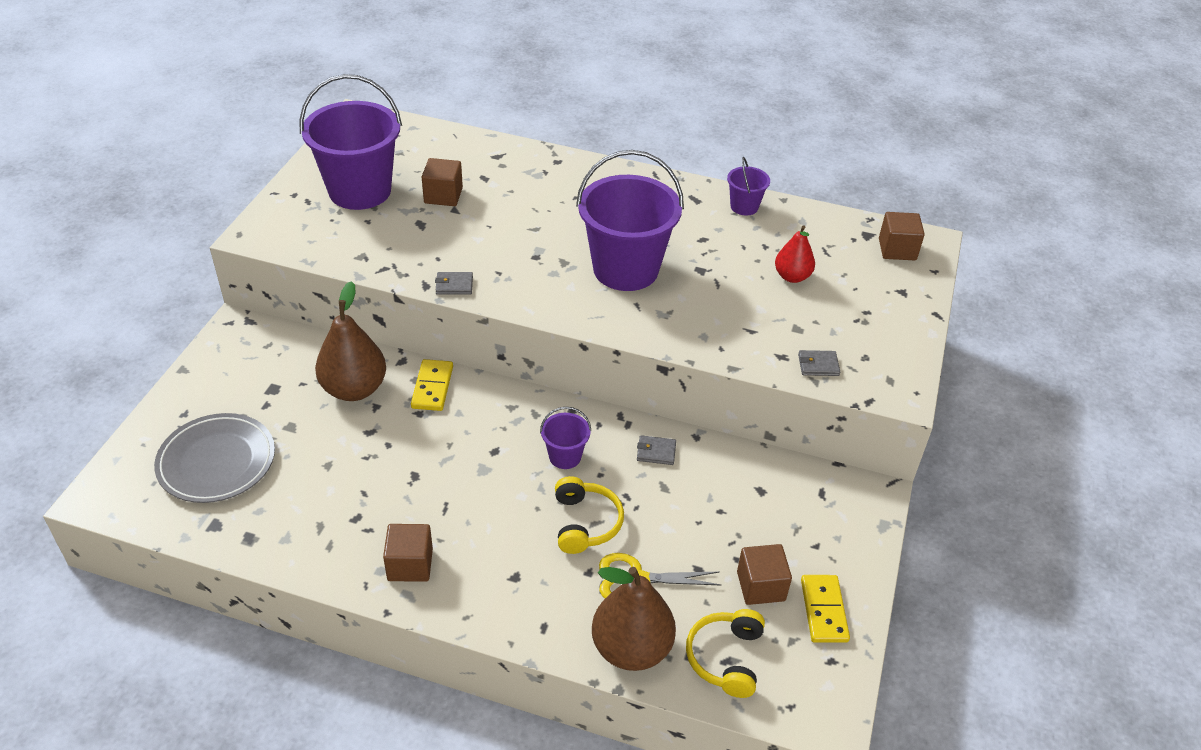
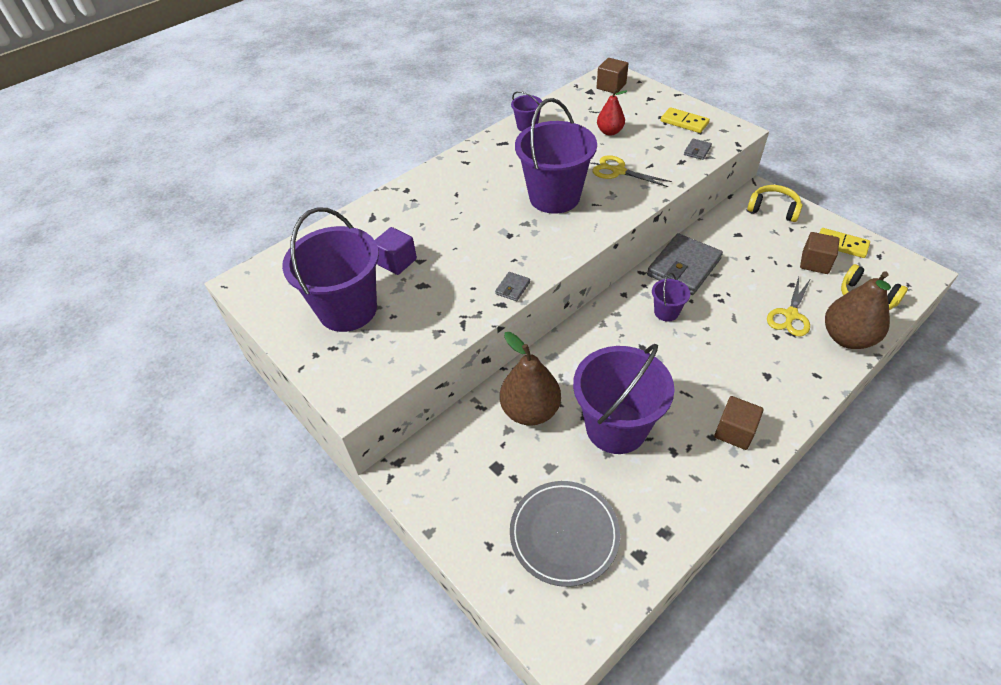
camera: 55 degrees left, 5 degrees up
(365, 462) = (616, 427): none -> purple bucket
(432, 387) = (557, 361): yellow domino -> yellow domino (684, 122)
(443, 195) = (397, 262): brown cube -> purple cube
(585, 523) = (732, 323): yellow headphones -> yellow headphones (773, 209)
(656, 452) = (683, 267): grey wallet -> grey wallet, size x2.39
(715, 306) = (618, 171): none -> yellow scissors

